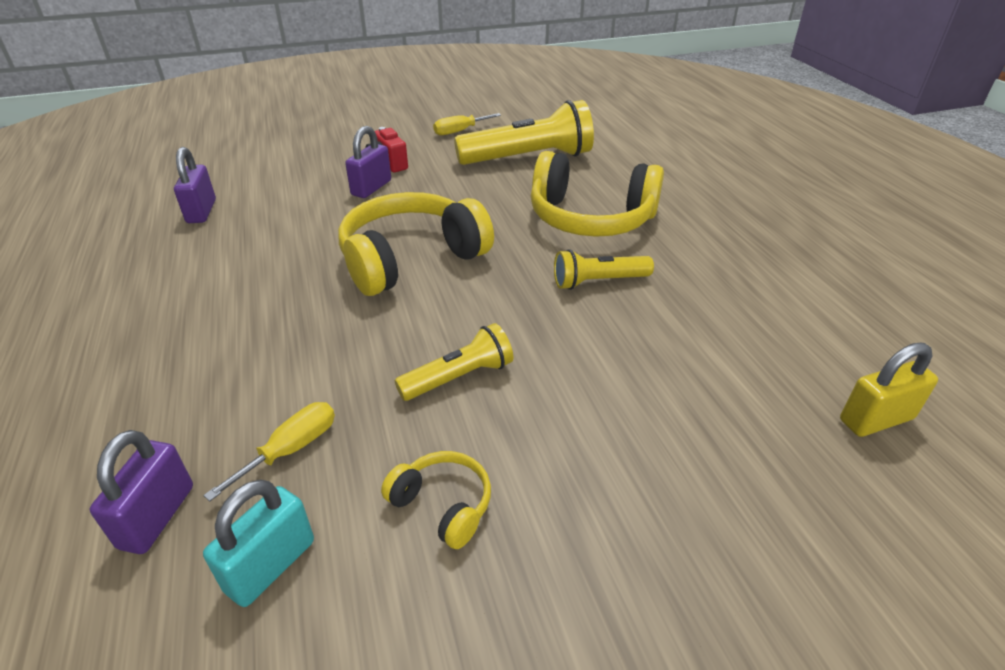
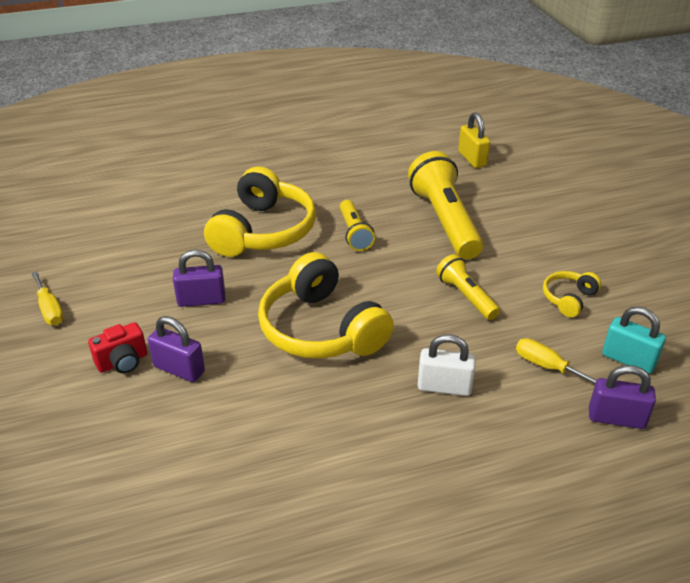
camera: 90 degrees left, 0 degrees up
(201, 211) = (209, 514): purple padlock -> purple padlock (201, 300)
(289, 345) = (444, 387): none -> white padlock
(529, 158) = (139, 261): yellow flashlight -> yellow flashlight (445, 221)

